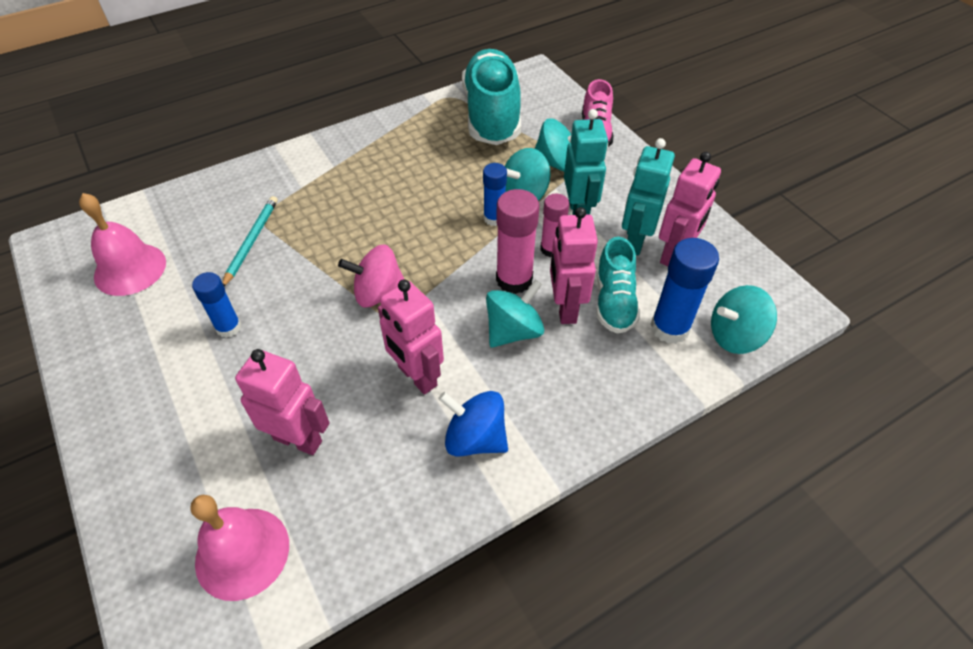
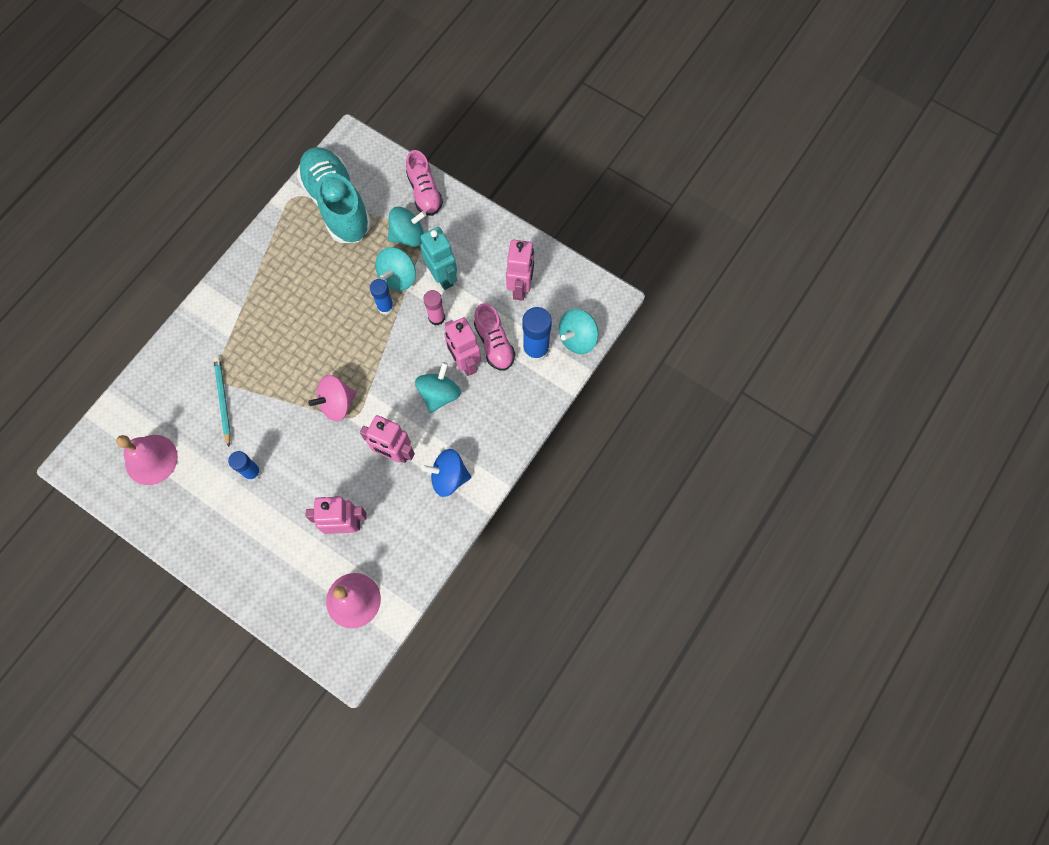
camera: 25 degrees left, 20 degrees up
(514, 279) = (422, 354): pink glue stick -> none
(614, 301) = (494, 344): turquoise shoe -> pink shoe
(635, 241) = (490, 287): turquoise robot -> none

